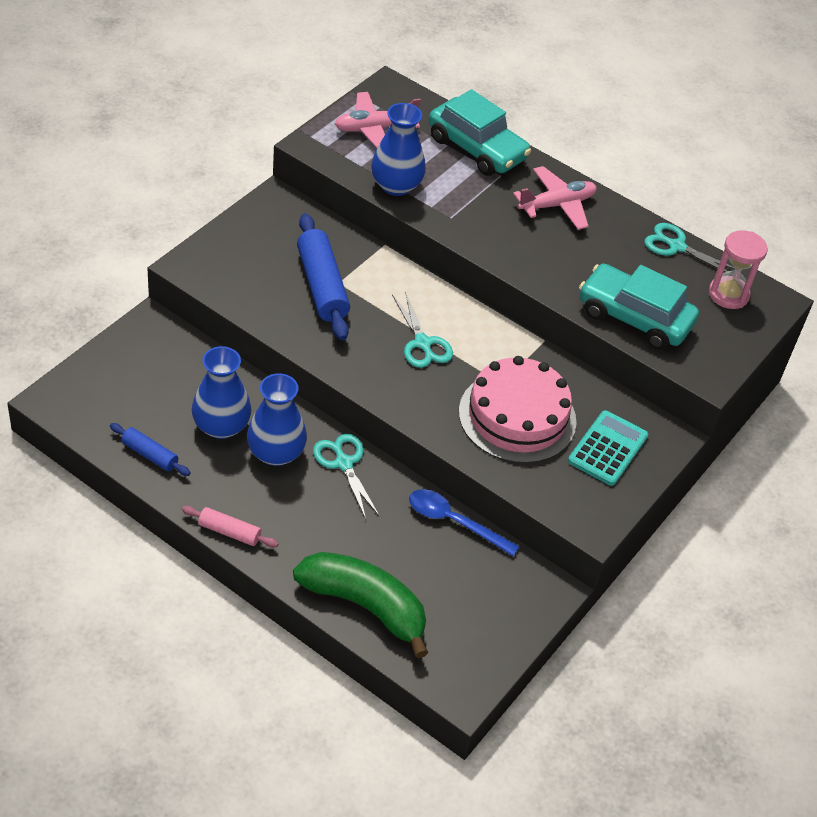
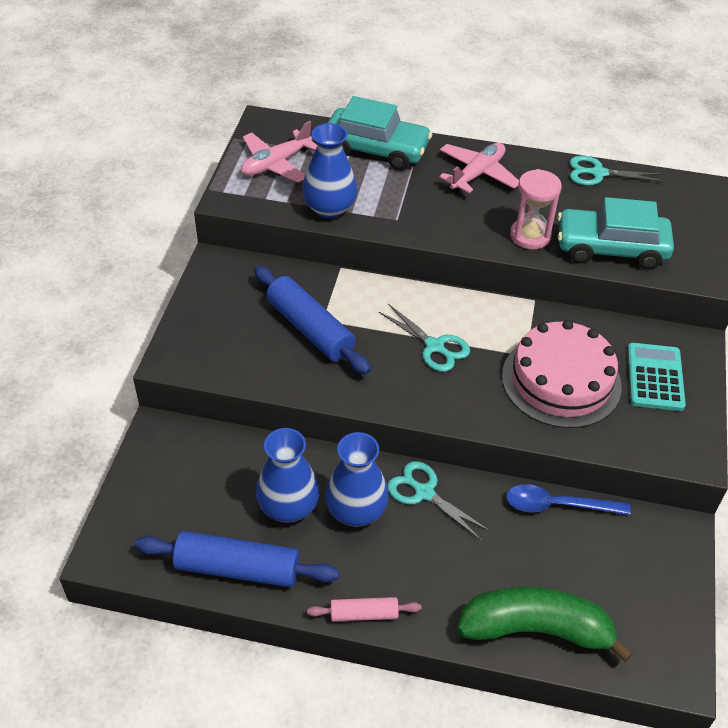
camera: 20 degrees left, 0 degrees up
(150, 455) = (237, 568): blue rolling pin -> blue rolling pin, size x1.85
(728, 294) = (668, 198): pink hourglass -> pink hourglass (530, 236)

